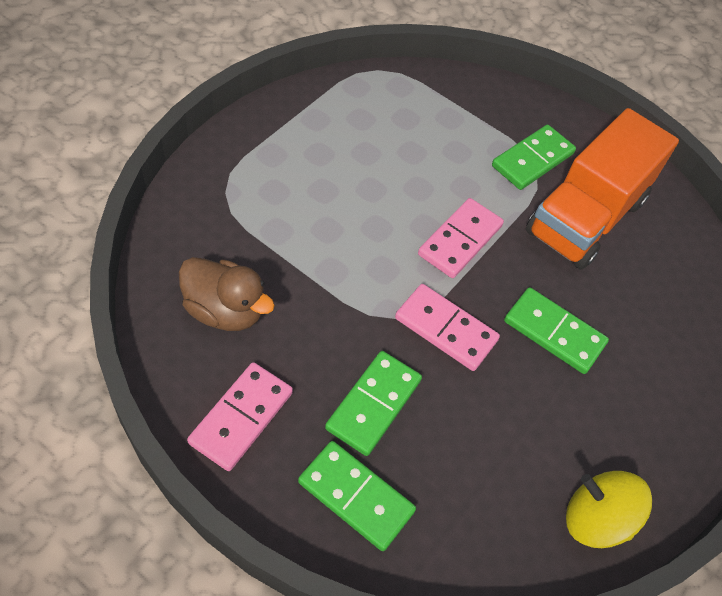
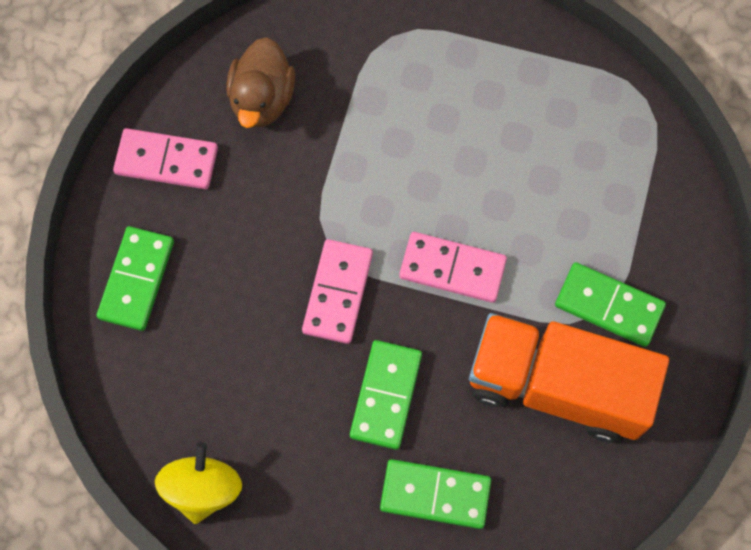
camera: 75 degrees right, 15 degrees up
(374, 404) = (228, 260): green domino -> green domino (435, 495)

